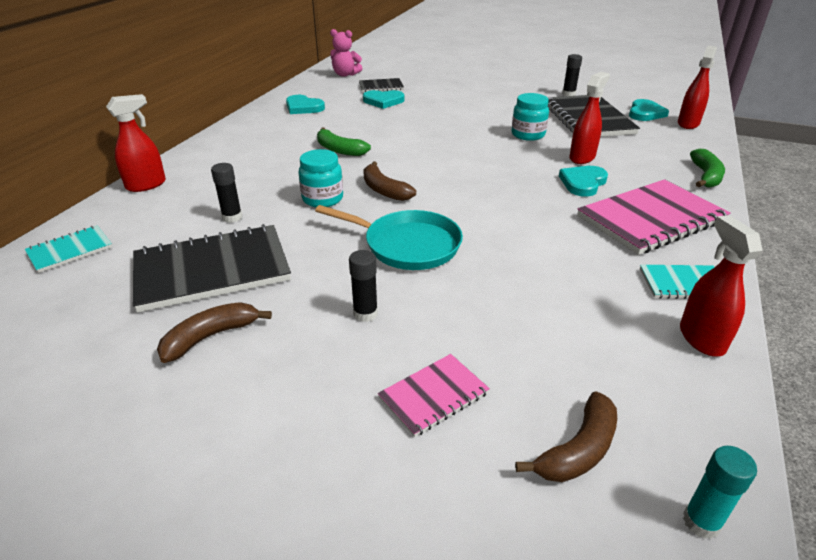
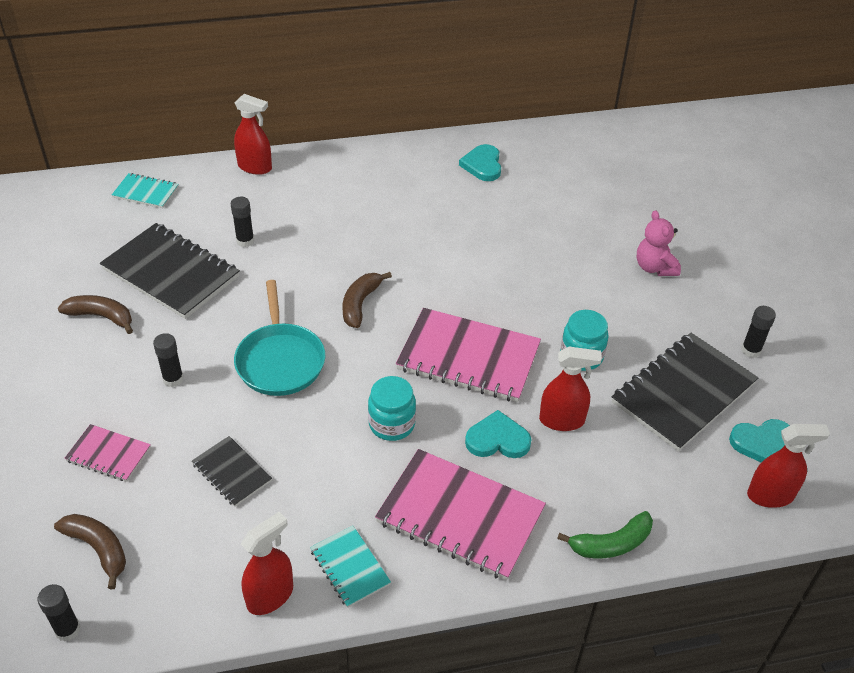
camera: 55 degrees right, 10 degrees up
(322, 199) = (314, 274): turquoise jar -> turquoise jar (392, 424)
(339, 150) = (412, 237): green banana -> none
(345, 74) = (601, 146): pink teddy bear -> pink teddy bear (654, 267)
(381, 87) = (596, 189): black notebook -> black notebook (232, 472)
(383, 101) = (557, 210): turquoise heart -> none
(491, 168) = (468, 358): none -> pink notebook
(578, 450) = (98, 549): brown banana -> brown banana turned 150 degrees counterclockwise
(701, 522) = (68, 630): turquoise glue stick -> black glue stick

